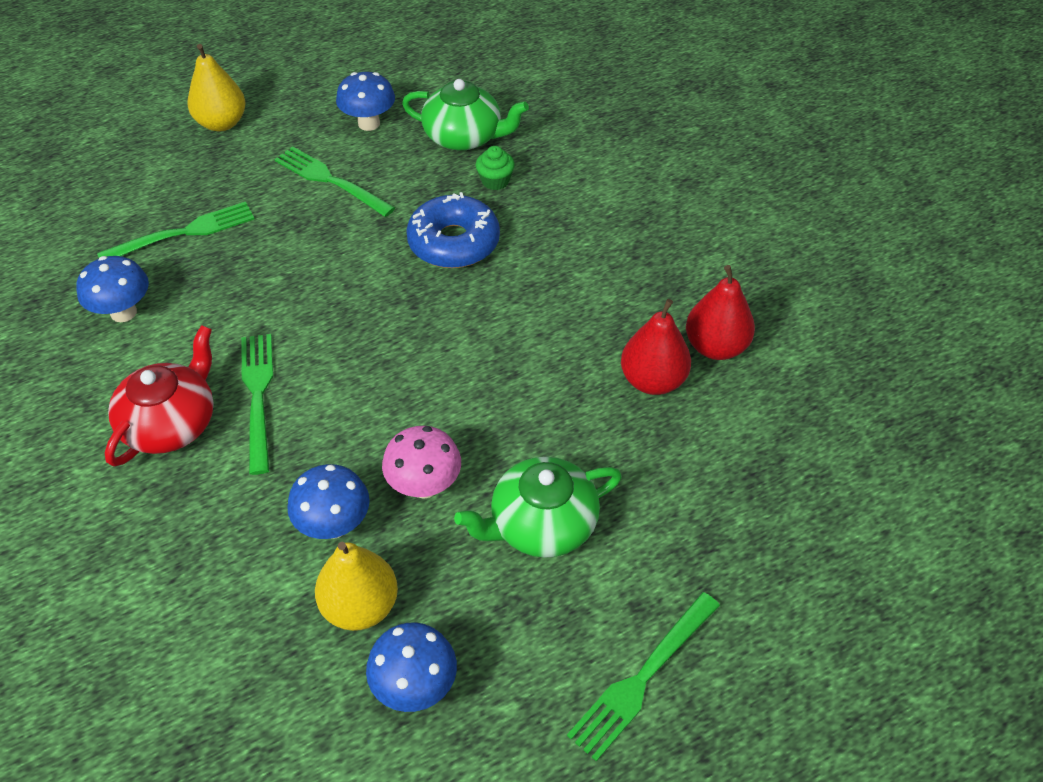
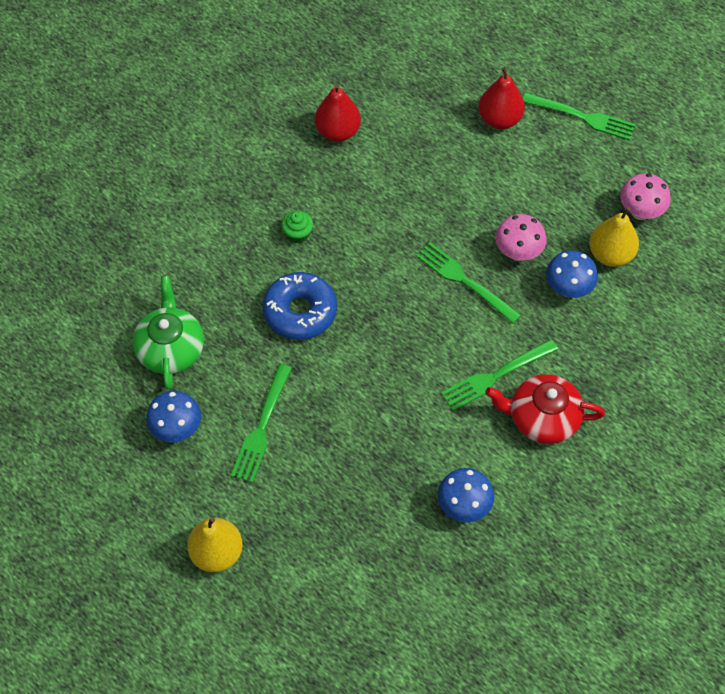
camera: 110 degrees left, 10 degrees up
(183, 233) = (365, 509): green fork -> green fork (464, 281)
(415, 686) = (640, 212): blue mushroom -> pink mushroom
(495, 181) = (219, 307): green cupcake -> green cupcake (298, 234)
(541, 524) = (515, 186): green teapot -> none
(653, 380) = (381, 158): red pear -> red pear (499, 119)

